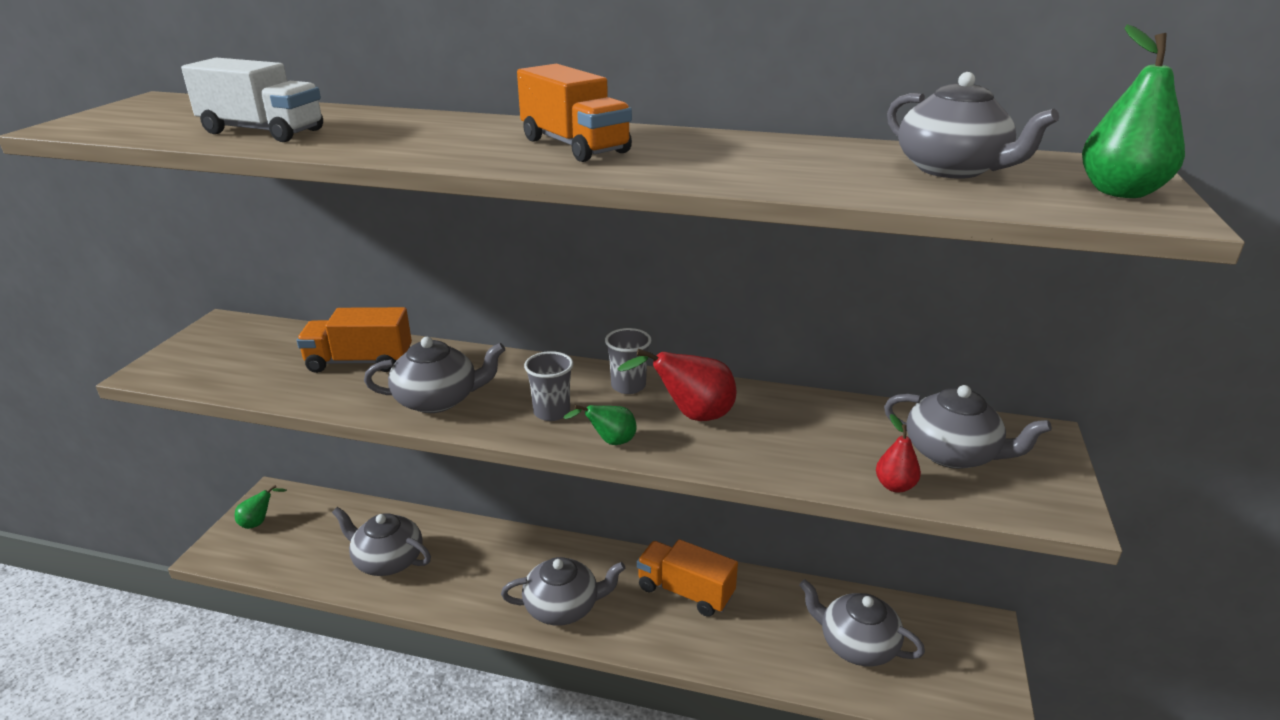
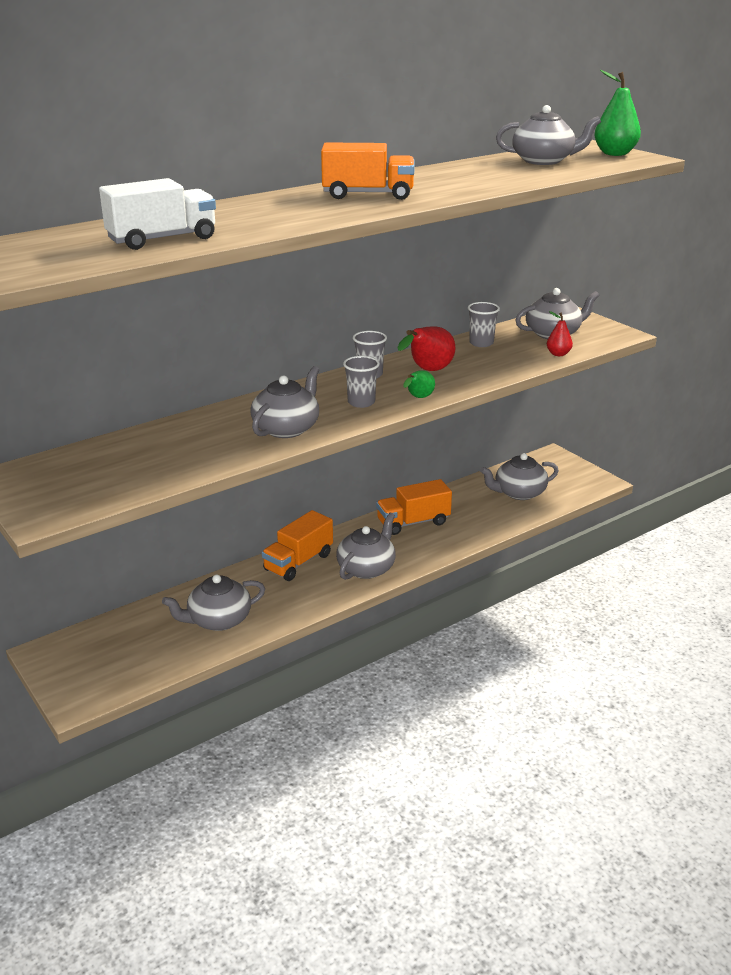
camera: 50 degrees left, 0 degrees up
(258, 522) = (72, 668): green pear -> none
(360, 362) = (184, 439): orange truck -> orange truck (298, 562)
(827, 415) = (481, 343): none -> grey cup

